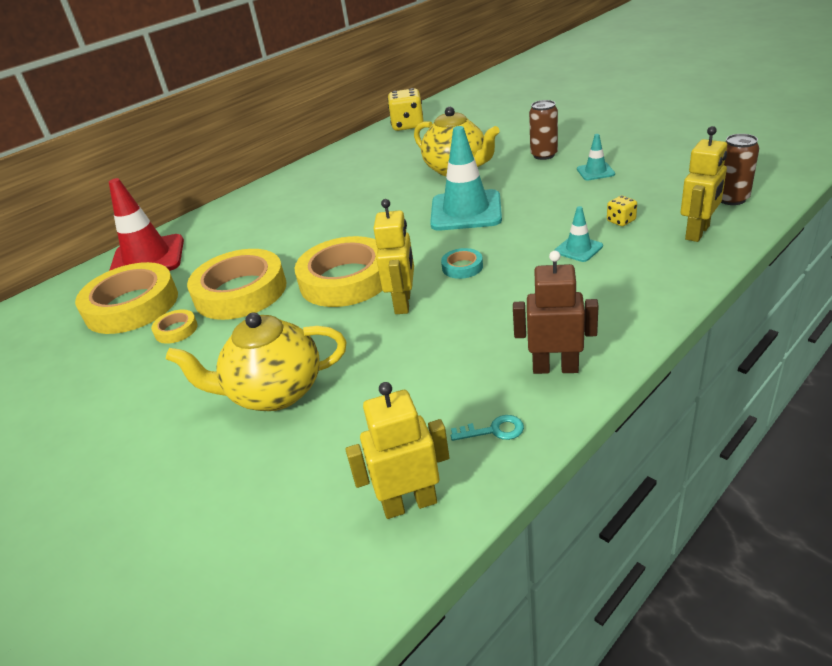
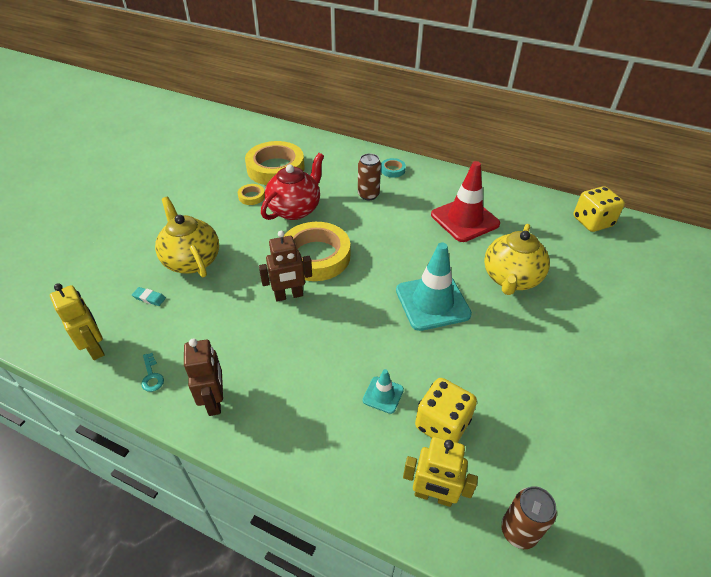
camera: 65 degrees right, 10 degrees up
(147, 259) = (328, 153): red traffic cone -> red traffic cone (464, 219)
(240, 292) = (295, 209): yellow tape -> red teapot
(330, 440) = (149, 298): none -> turquoise eraser
(403, 303) = (289, 295): yellow robot -> brown robot
(462, 267) = (341, 319): turquoise tape -> turquoise tape (392, 170)
(544, 155) = (567, 340): brown can -> brown can (368, 195)
(595, 172) = (543, 391): turquoise traffic cone -> none
(621, 221) = (442, 424): yellow dice -> yellow dice, size x2.03

